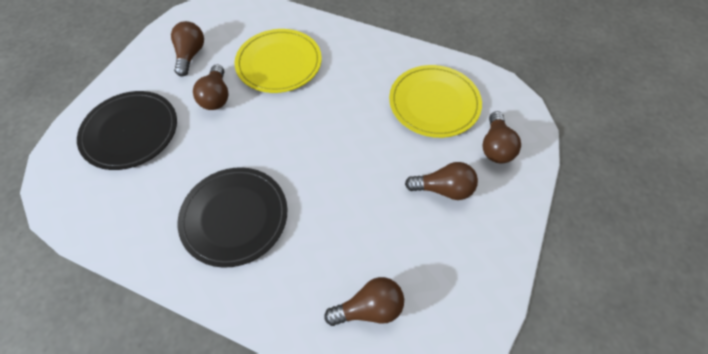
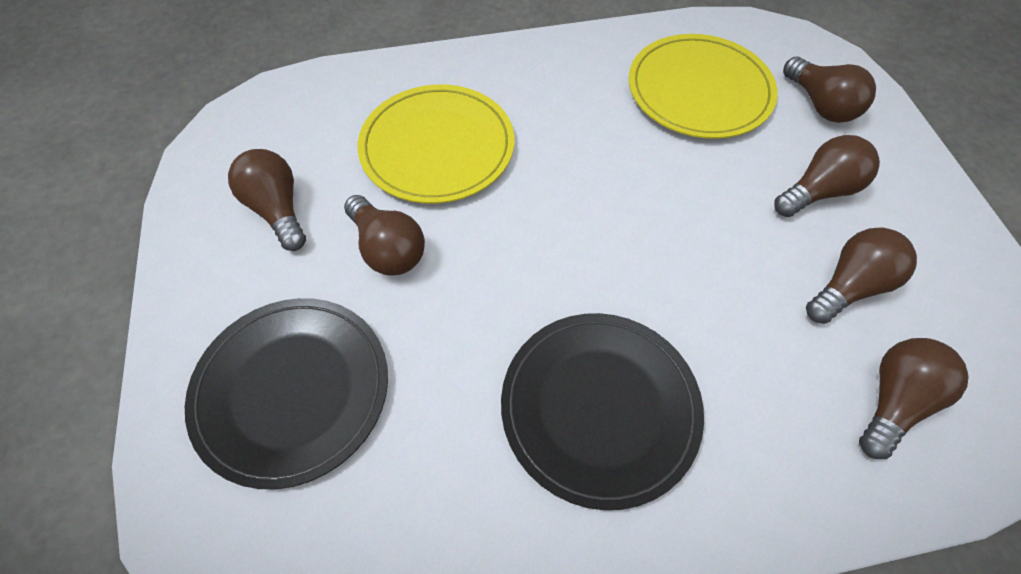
camera: 35 degrees left, 0 degrees up
(407, 243) = (849, 286): none -> brown light bulb

